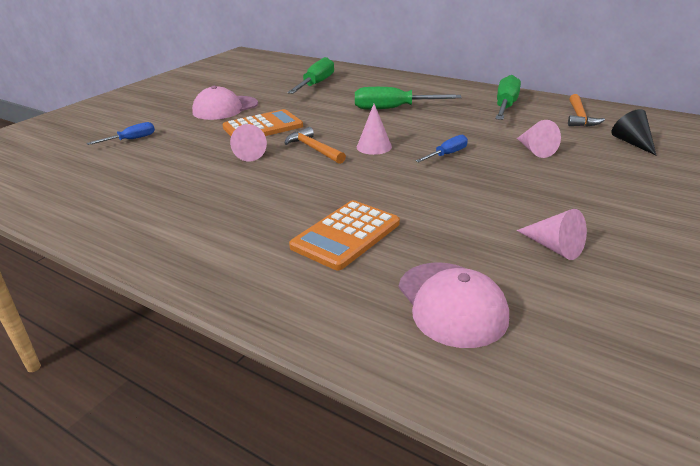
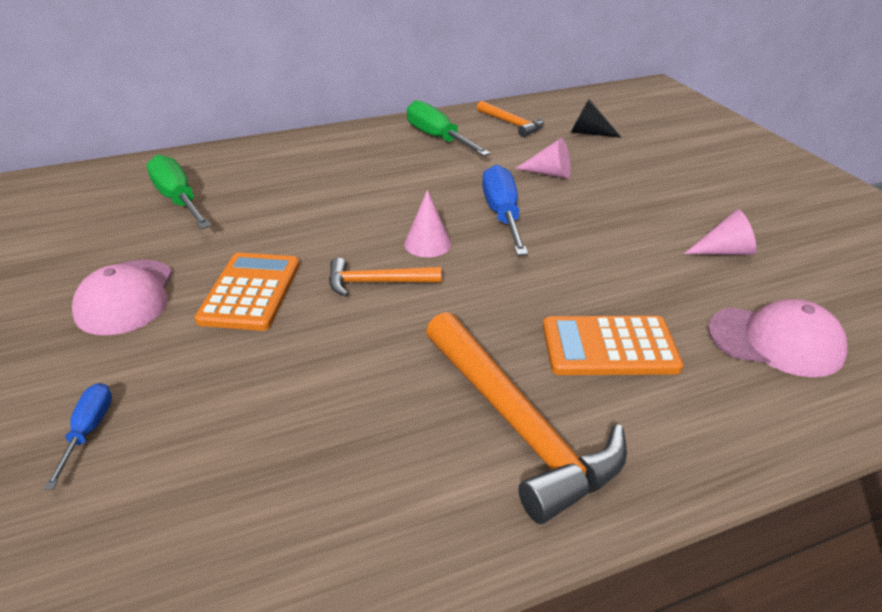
camera: 55 degrees left, 5 degrees up
(232, 229) = (518, 425): none -> orange hammer
(247, 154) = (319, 336): pink cone -> none
(346, 235) = (609, 347): orange calculator -> orange calculator turned 105 degrees clockwise
(392, 109) = (345, 190): green screwdriver -> none
(447, 154) = (502, 214): blue screwdriver -> blue screwdriver, size x1.78

